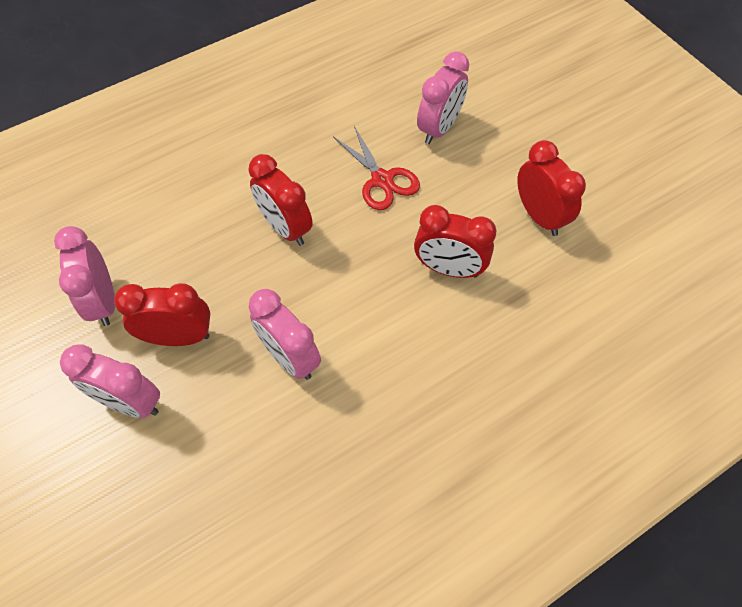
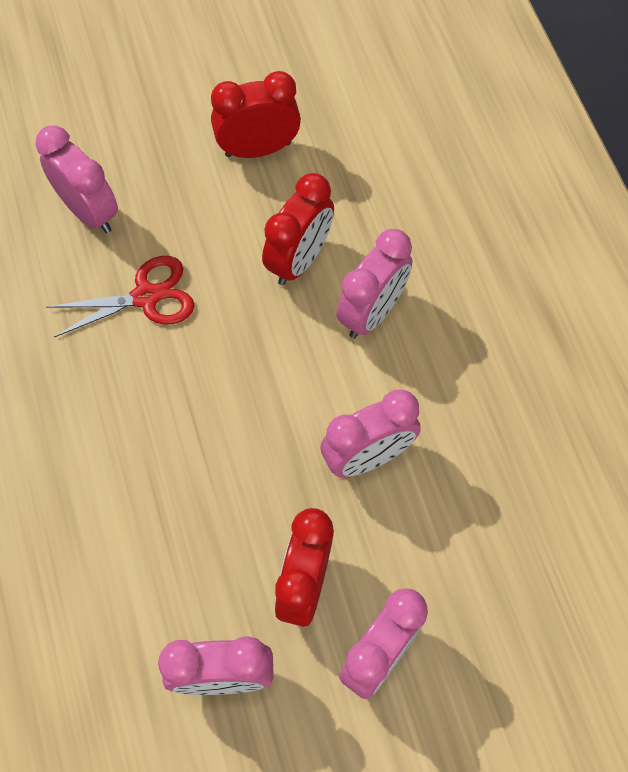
camera: 75 degrees left, 5 degrees up
(285, 228) = (181, 426): red clock -> none
(419, 332) = (372, 312): none -> pink clock

